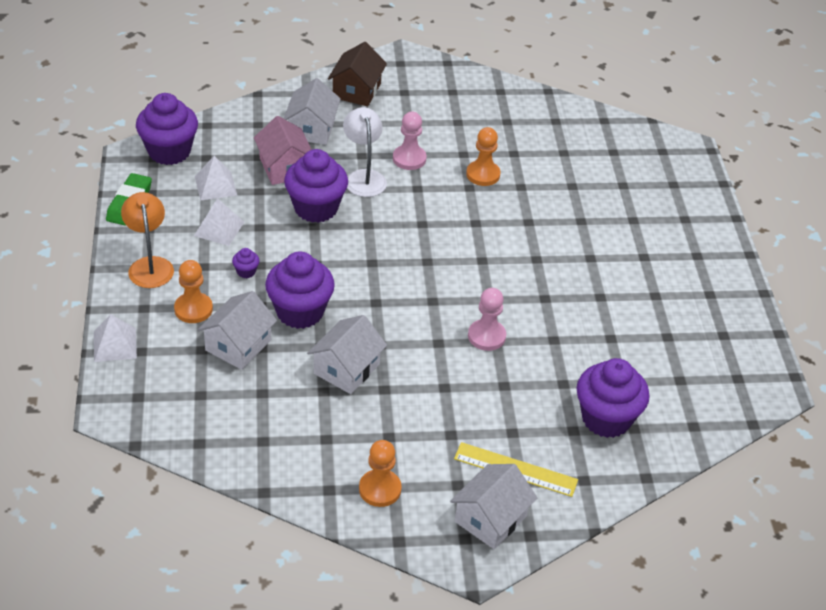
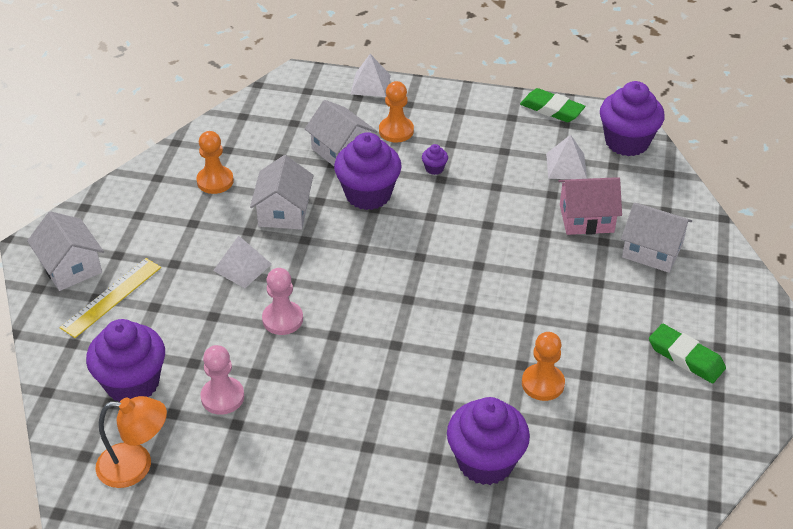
camera: 110 degrees right, 0 degrees up
(149, 265) = (461, 112): orange lamp -> orange lamp (136, 466)
(219, 228) = (500, 160): white pyramid -> white pyramid (242, 267)
(316, 208) = (515, 230): purple cupcake -> purple cupcake (485, 462)
(346, 369) = (284, 211): white house -> white house turned 45 degrees clockwise
(356, 91) = (725, 302): brown house -> none
(364, 177) = (558, 277): white lamp -> none
(380, 489) = (140, 206): orange pawn -> orange pawn (215, 181)
(409, 159) = (584, 322): pink pawn -> pink pawn (222, 397)
(422, 107) = (686, 357): none -> green eraser

